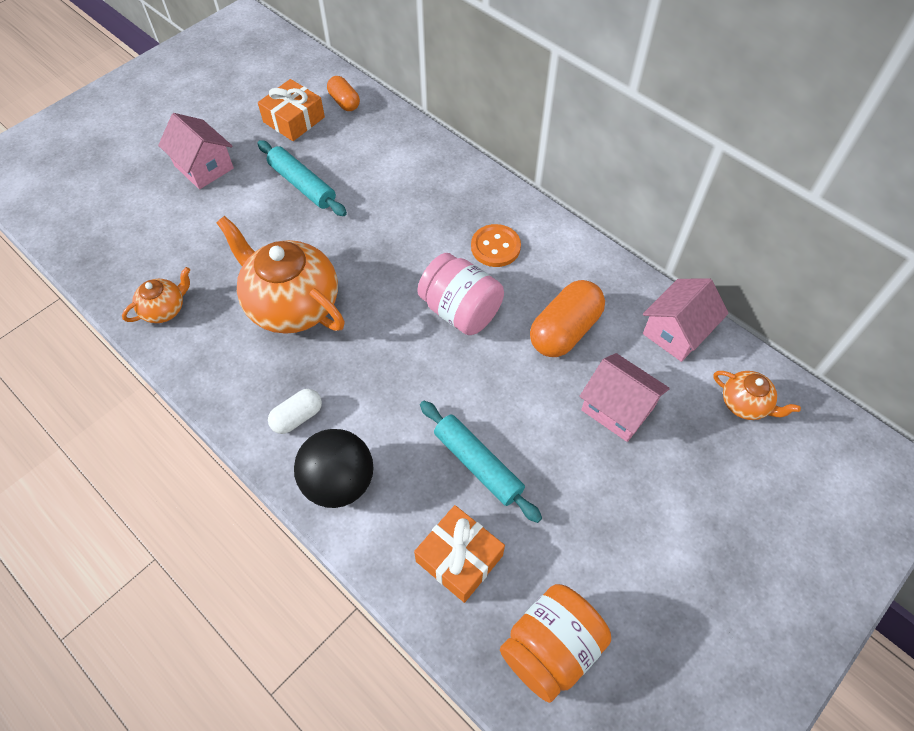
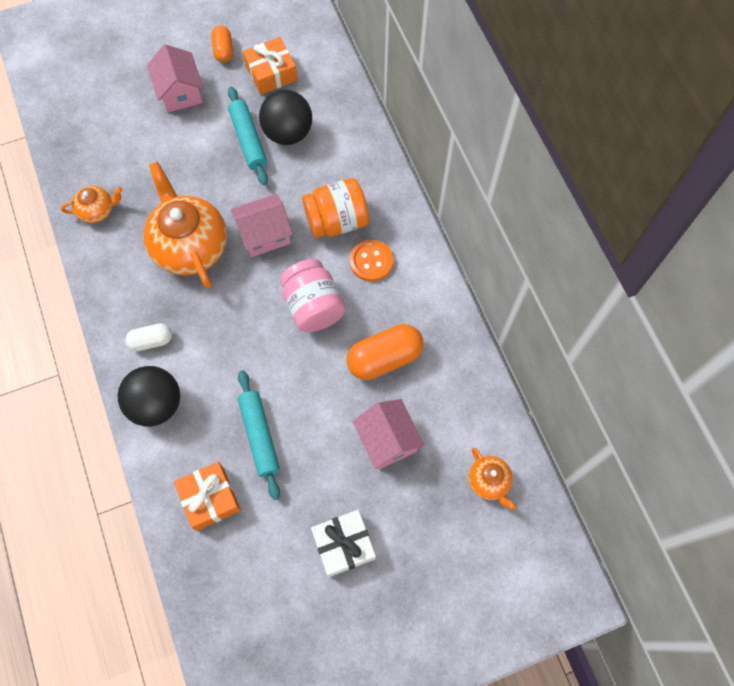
camera: 25 degrees right, 10 degrees up
(341, 165) = (288, 133): none -> black ball
(344, 102) = (321, 71): orange capsule -> orange capsule (223, 50)
(551, 648) = (237, 590): orange jar -> orange jar (337, 221)
(639, 538) = (343, 545): none -> white gift
(676, 332) = (472, 398): pink house -> pink house (264, 234)

